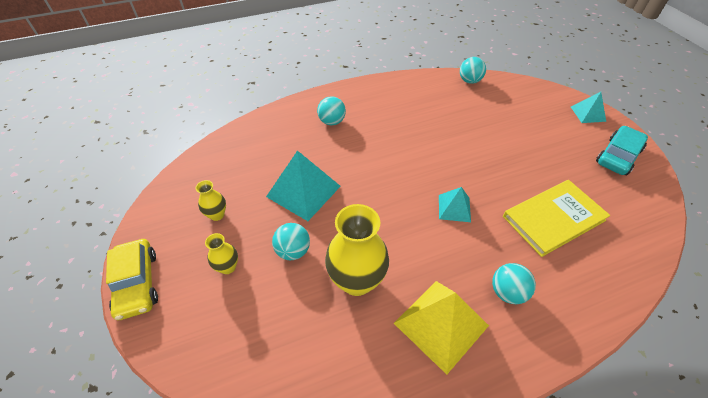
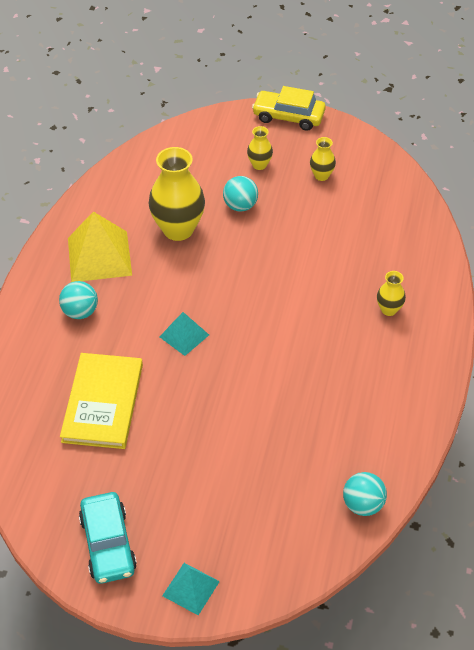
camera: 125 degrees right, 0 degrees up
(303, 191) = (301, 240): turquoise pyramid -> none
(332, 122) = (389, 309): turquoise ball -> yellow vase

